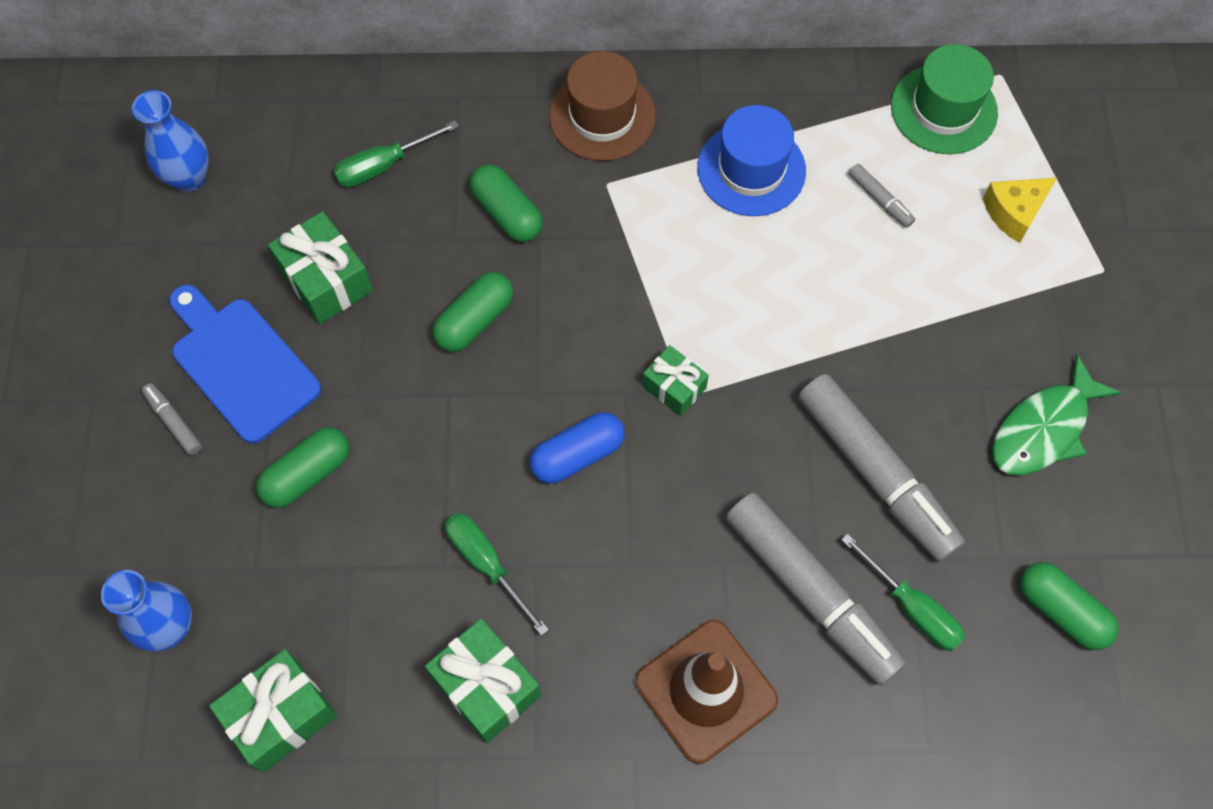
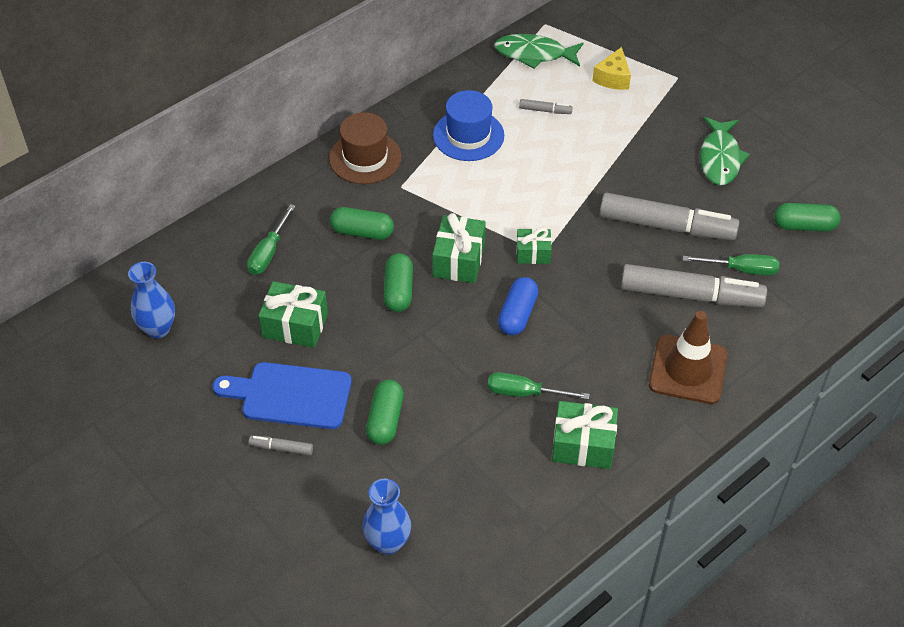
camera: 40 degrees left, 15 degrees down
(281, 716) = (493, 536): green gift -> green gift (459, 260)
(943, 109) = (534, 54): green hat -> green fish

